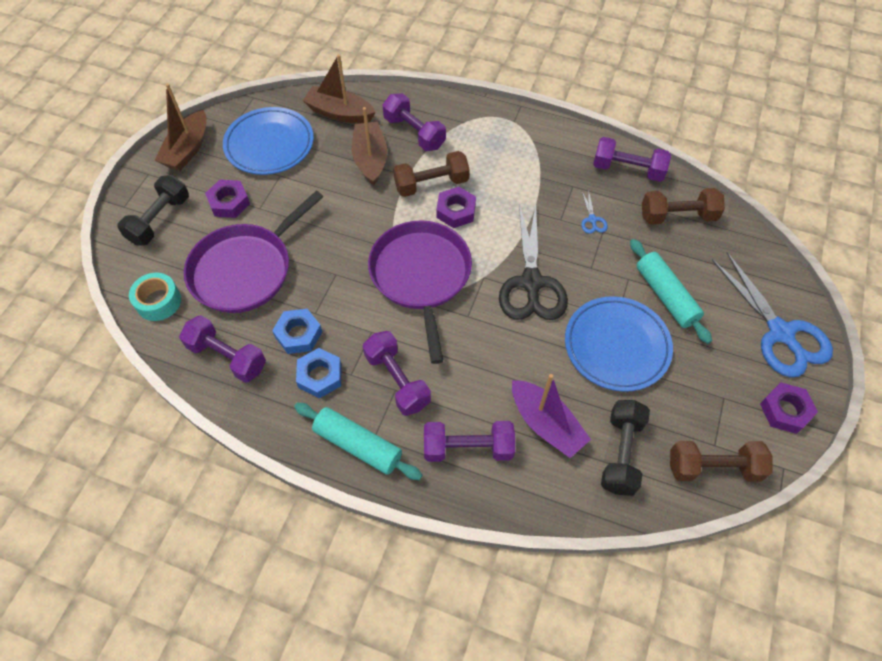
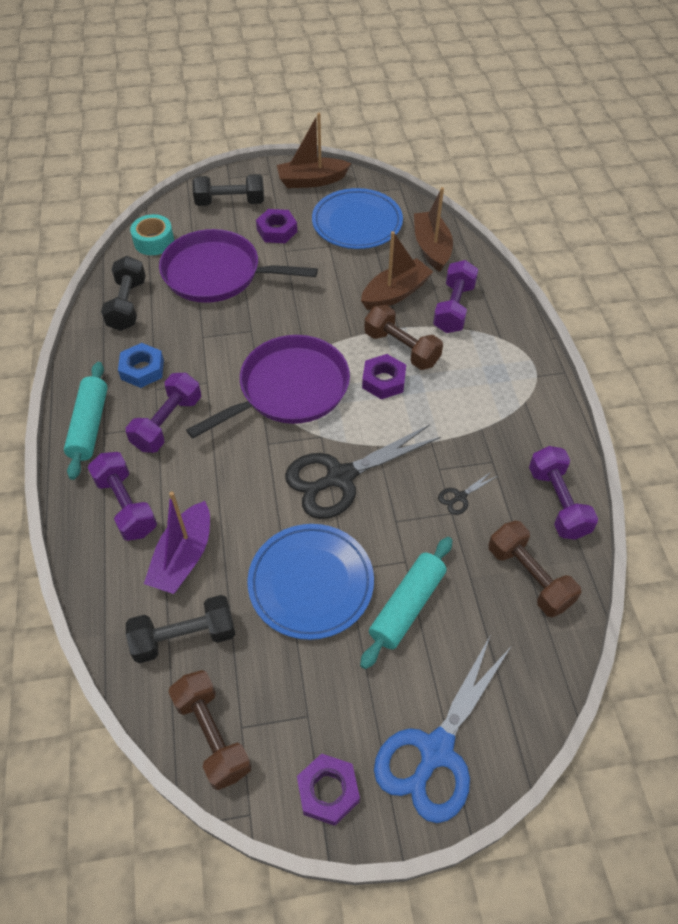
camera: 60 degrees right, 5 degrees down
(227, 357) = (127, 305): purple dumbbell -> black dumbbell
(298, 334) = (174, 336): blue nut -> none
(592, 220) = (460, 497): blue scissors -> black scissors

